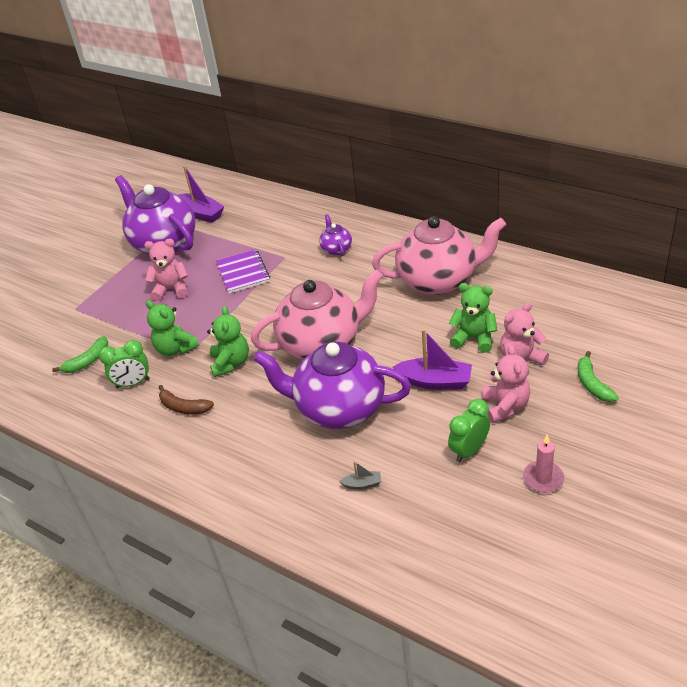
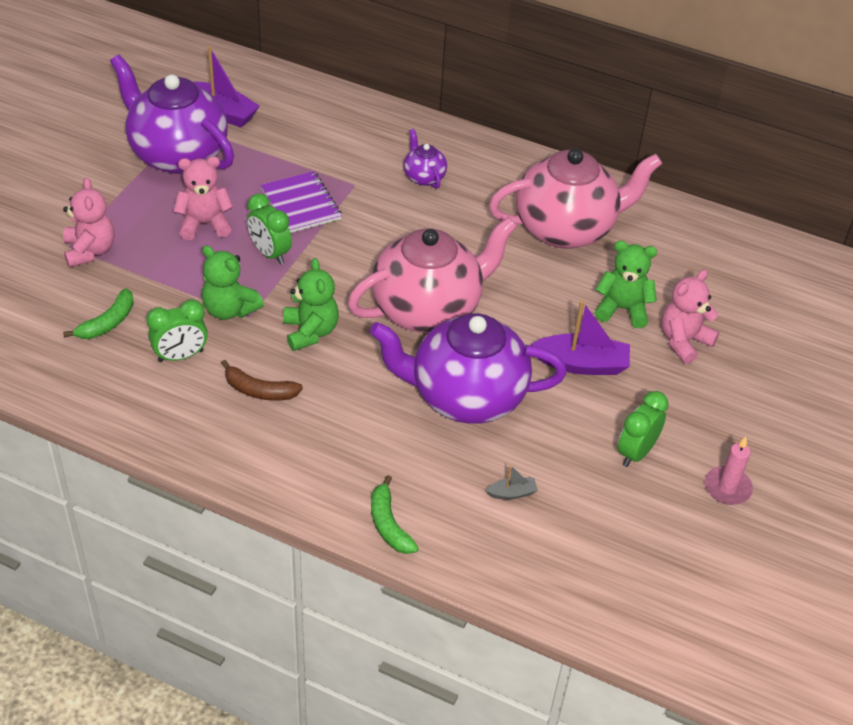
camera: 15 degrees left, 5 degrees up
(213, 308) = (270, 253): none -> green clock
(505, 406) = (672, 398): pink teddy bear -> pink teddy bear (90, 251)
(592, 384) = (772, 372): green banana -> green banana (389, 524)

